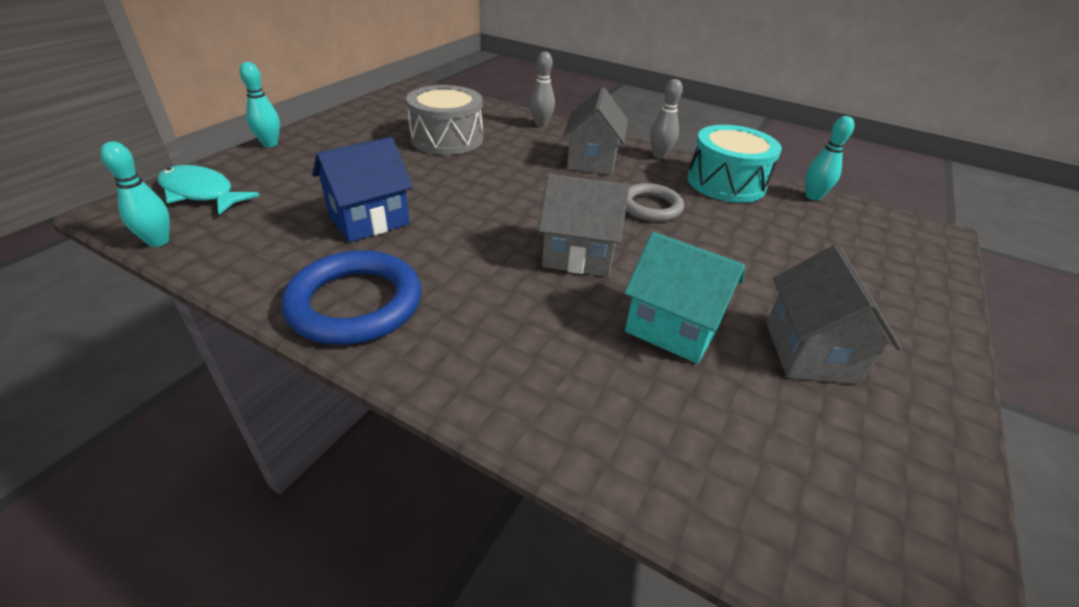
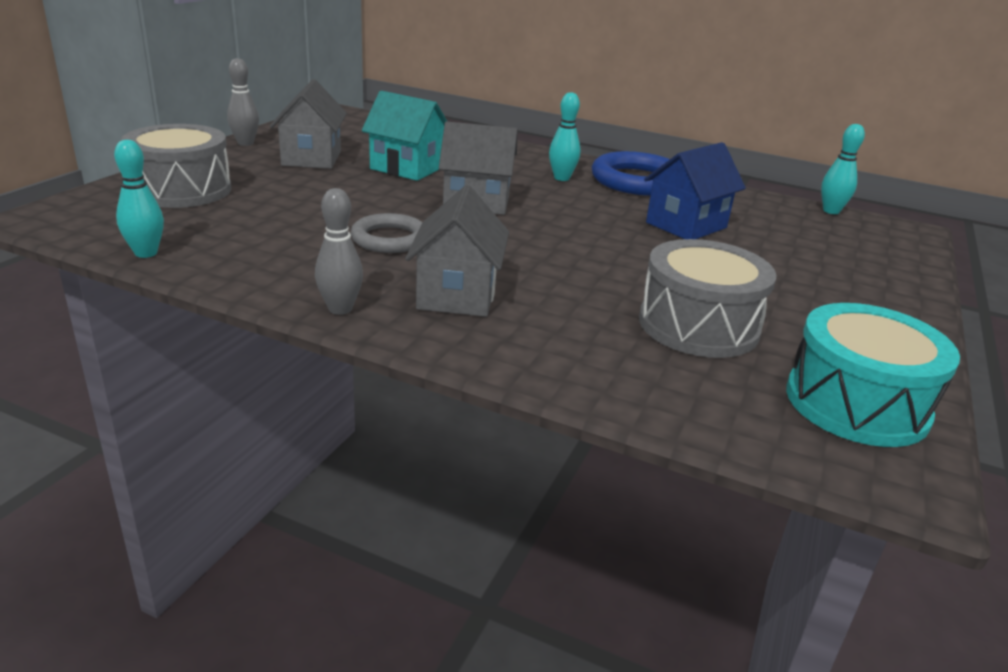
camera: 175 degrees right, 10 degrees down
(201, 193) = (875, 245): turquoise fish -> none
(270, 144) = (920, 304): turquoise bowling pin -> turquoise bowling pin (561, 178)
(541, 124) = (555, 369): grey bowling pin -> grey bowling pin (245, 143)
(726, 182) = (261, 268): turquoise drum -> turquoise drum (856, 403)
(880, 273) = (182, 190): none -> grey drum

